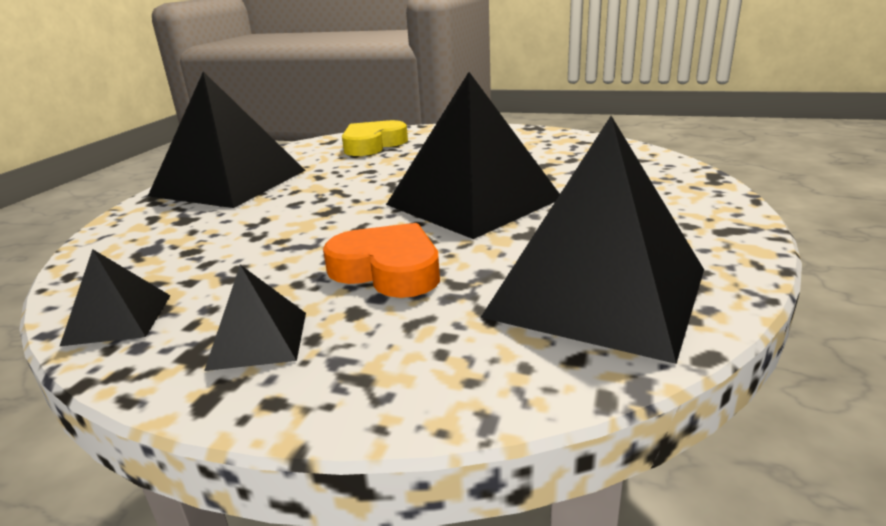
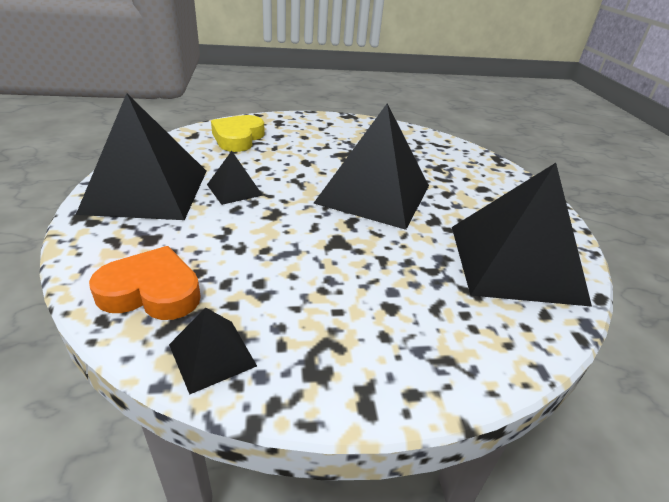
camera: 30 degrees left, 10 degrees up
(258, 340) = (349, 347): black pyramid -> black pyramid (234, 189)
(388, 270) = (376, 266): orange heart -> orange heart (151, 291)

